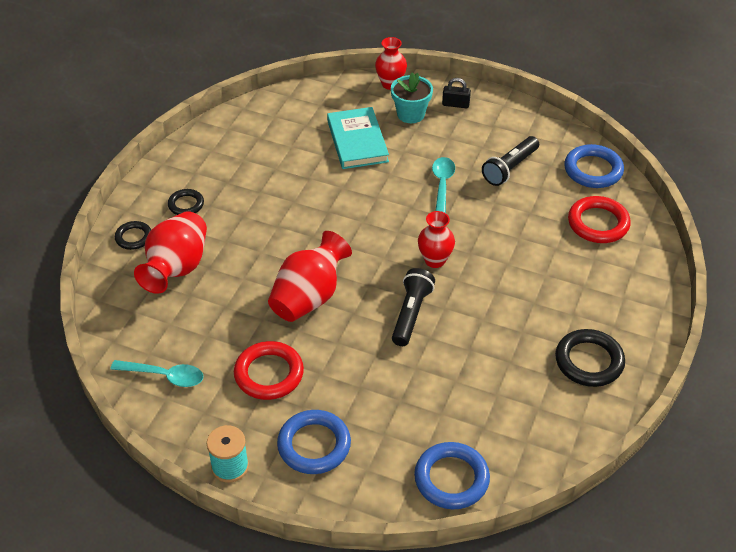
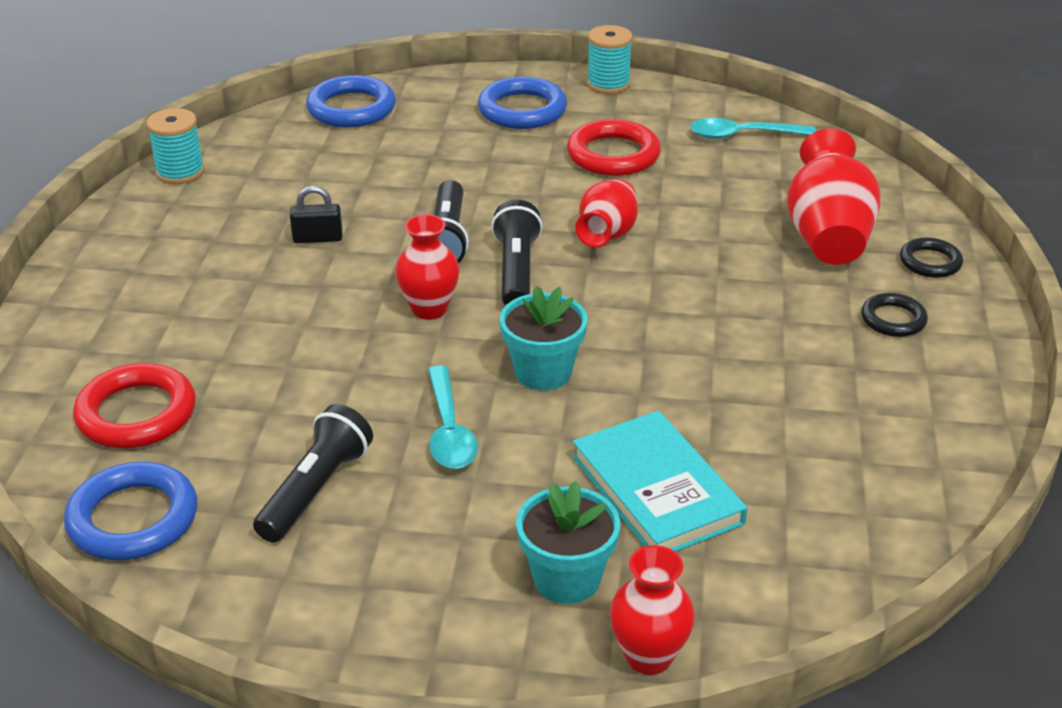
camera: 165 degrees right, 10 degrees down
(309, 297) = (607, 234): red vase -> red vase, size x0.65
(376, 278) = (516, 271): none -> black flashlight
(385, 208) = (543, 372): none -> turquoise flower pot
(455, 104) = (467, 628): black padlock -> black padlock (318, 238)
(589, 361) = (175, 227): black ring -> none
(590, 422) = (180, 172): none -> turquoise spool

